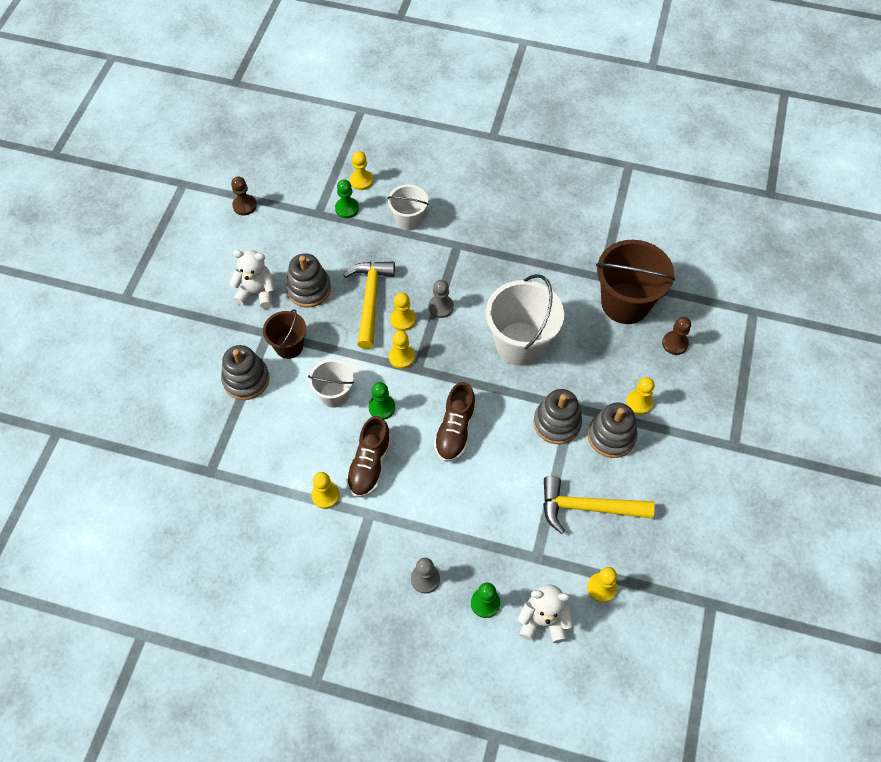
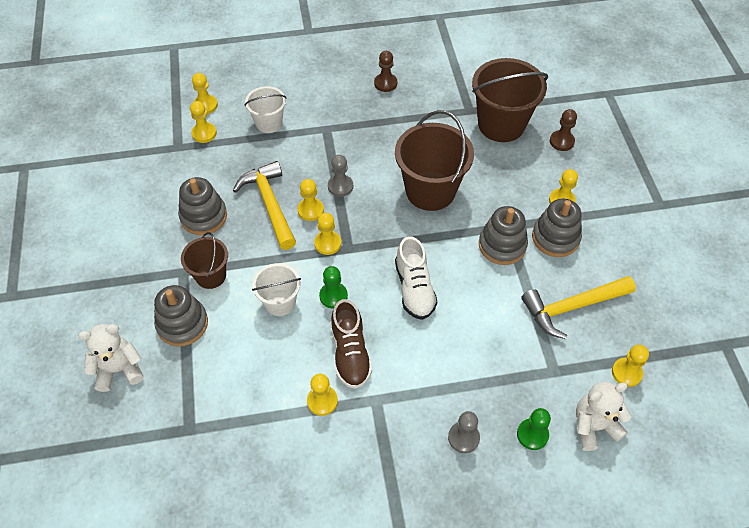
camera: 25 degrees left, 5 degrees down
(244, 206) = (99, 165): brown pawn -> brown pawn (385, 83)
(257, 293) = (152, 239): white teddy bear -> white teddy bear (119, 369)
(347, 208) = (204, 133): green pawn -> yellow pawn
(455, 430) = (414, 288): brown shoe -> white shoe
(520, 344) = (430, 191): white bucket -> brown bucket

